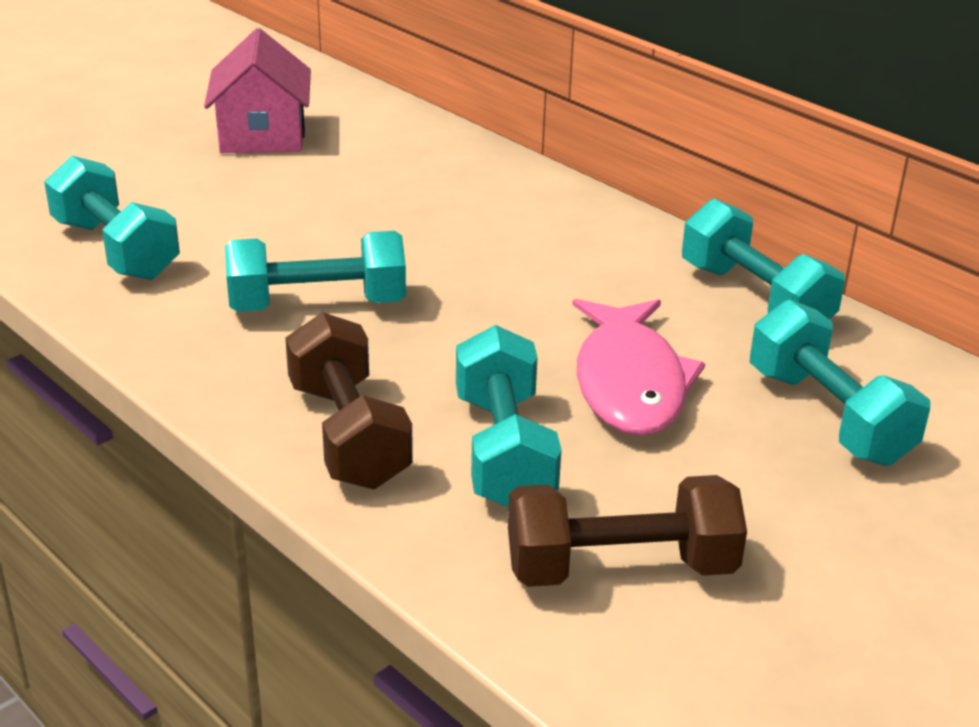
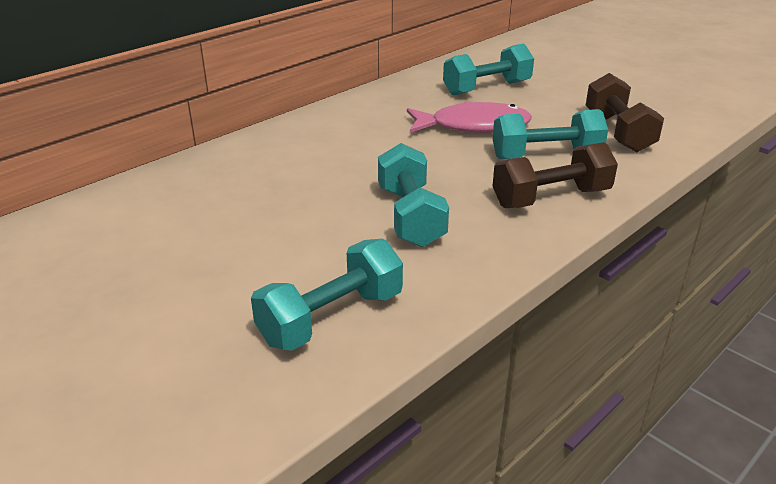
camera: 90 degrees left, 0 degrees up
(262, 135) = (114, 263): pink house -> none
(754, 299) = (386, 96): turquoise dumbbell -> none

